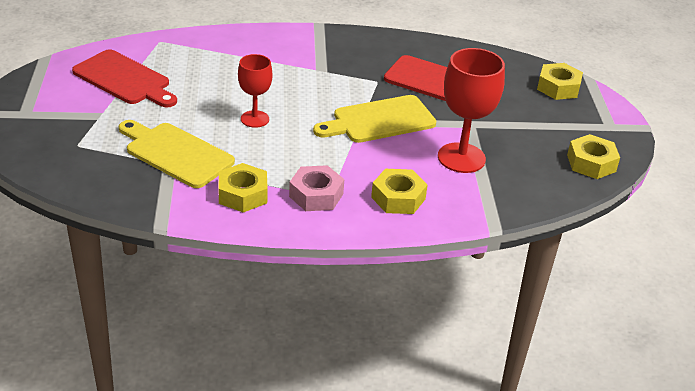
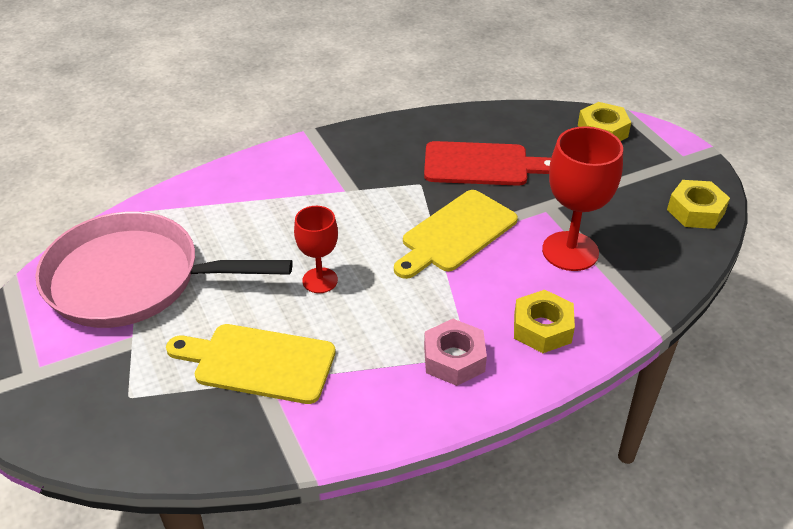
camera: 20 degrees left, 5 degrees up
(124, 79) = (131, 279): red cutting board -> pink pan
(243, 194) = (372, 390): yellow nut -> none

